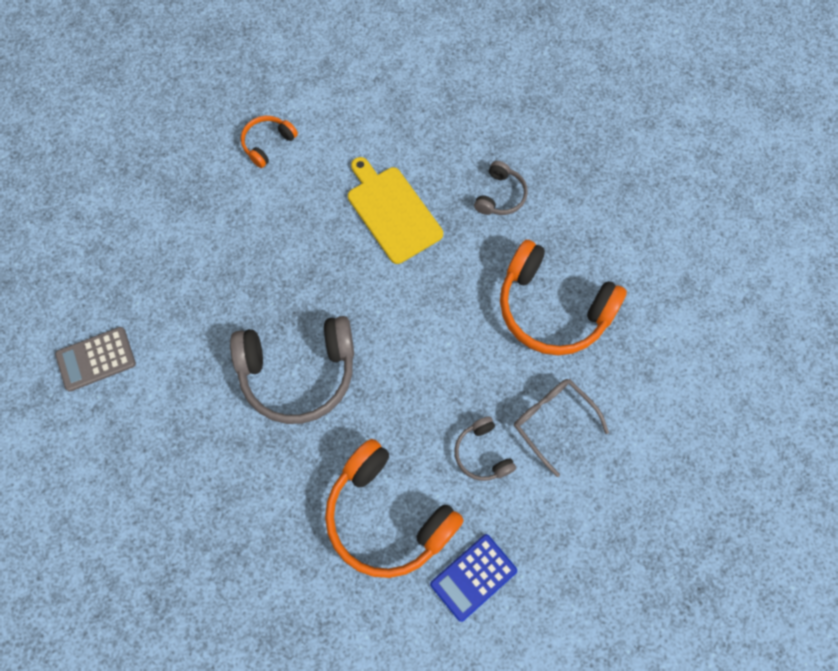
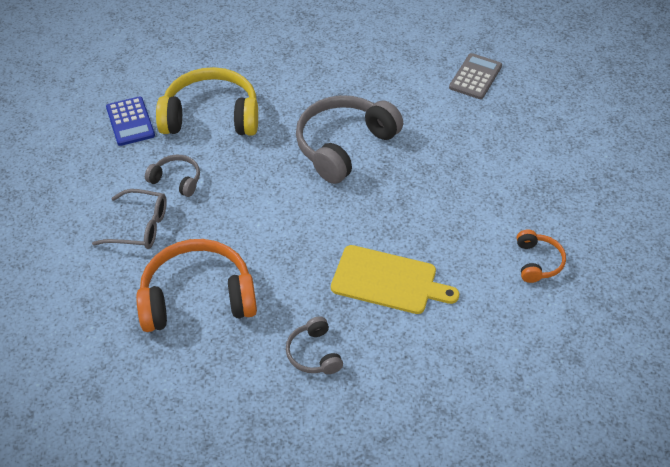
camera: 140 degrees right, 20 degrees down
(387, 516) = (211, 116): orange headphones -> yellow headphones
(473, 577) = (130, 121): blue calculator -> blue calculator turned 150 degrees clockwise

